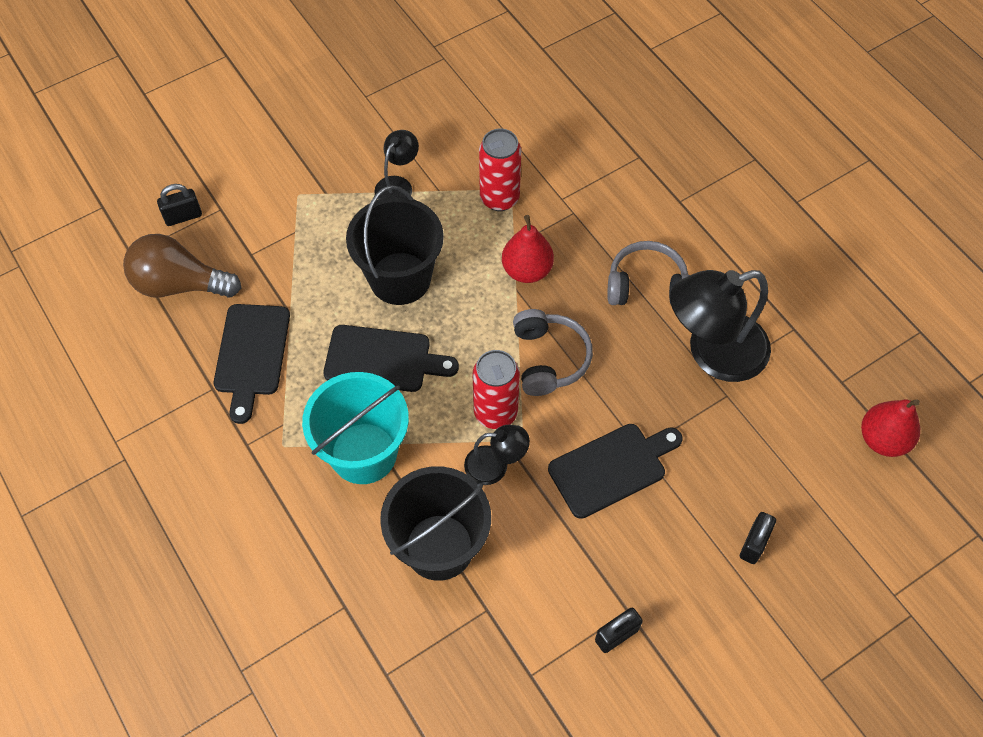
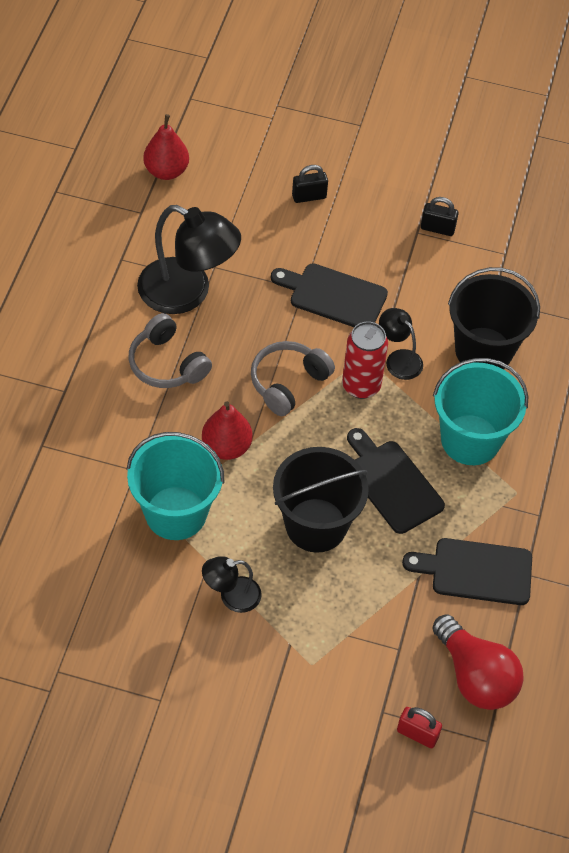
camera: 135 degrees left, 5 degrees down
(179, 284) = (475, 676): brown light bulb -> red light bulb
(183, 216) = (417, 734): black padlock -> red padlock
(251, 355) = (476, 571): black cutting board -> black cutting board turned 135 degrees counterclockwise
(499, 198) = (176, 513): red can -> turquoise bucket

